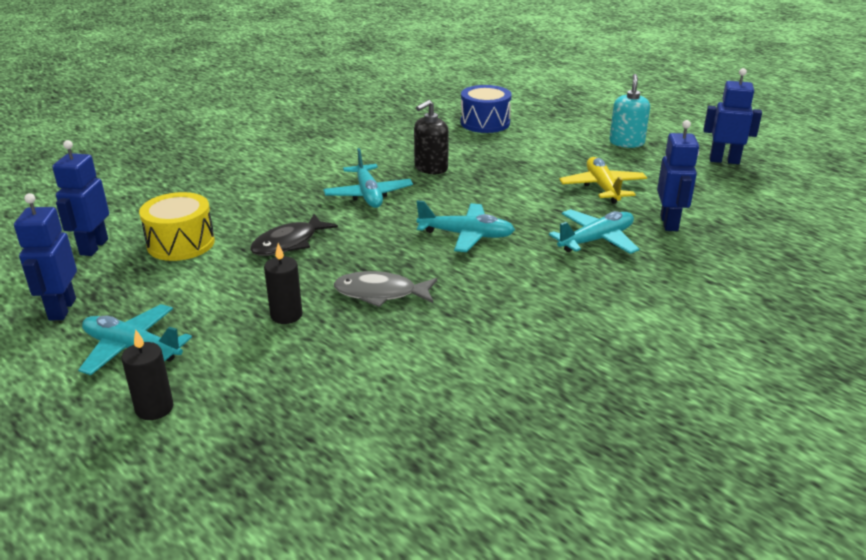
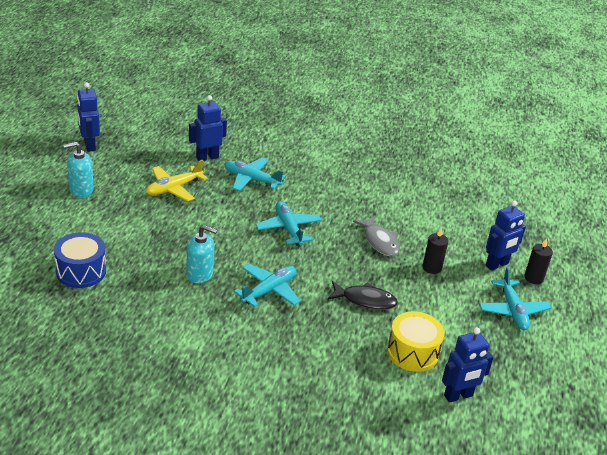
camera: 125 degrees left, 5 degrees up
(61, 309) = (520, 362): blue robot -> blue robot (497, 265)
(431, 168) = (200, 274): black soap dispenser -> turquoise soap dispenser

